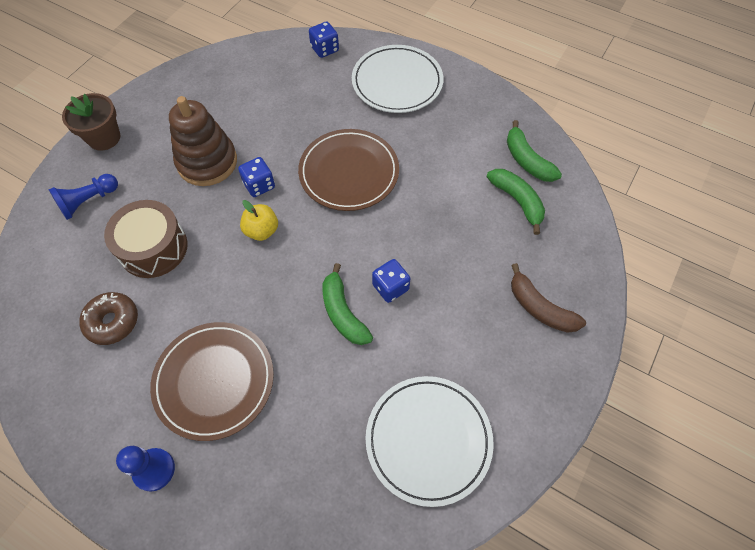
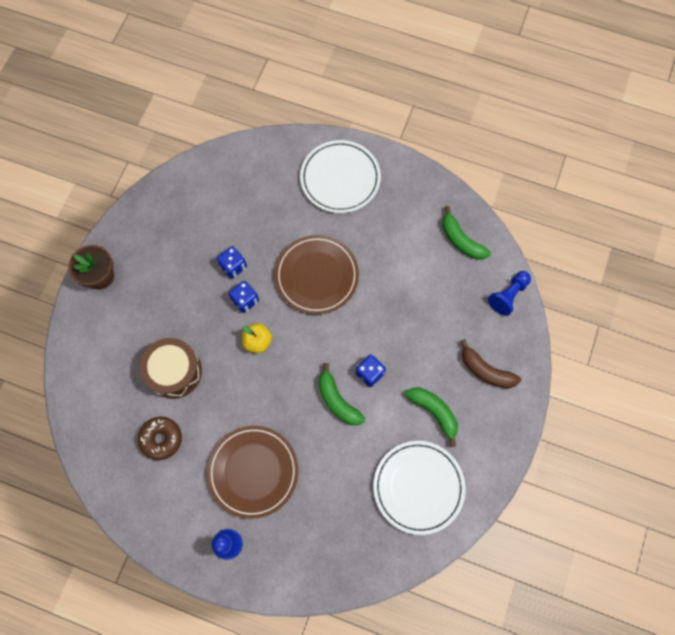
camera: 10 degrees left, 10 degrees up
(88, 201) = (107, 339): blue pawn -> blue pawn (508, 295)
(207, 162) = (196, 285): brown stacking toy -> none
(324, 49) = (269, 153): blue dice -> blue dice (233, 266)
(517, 201) = (458, 280): green banana -> green banana (434, 412)

